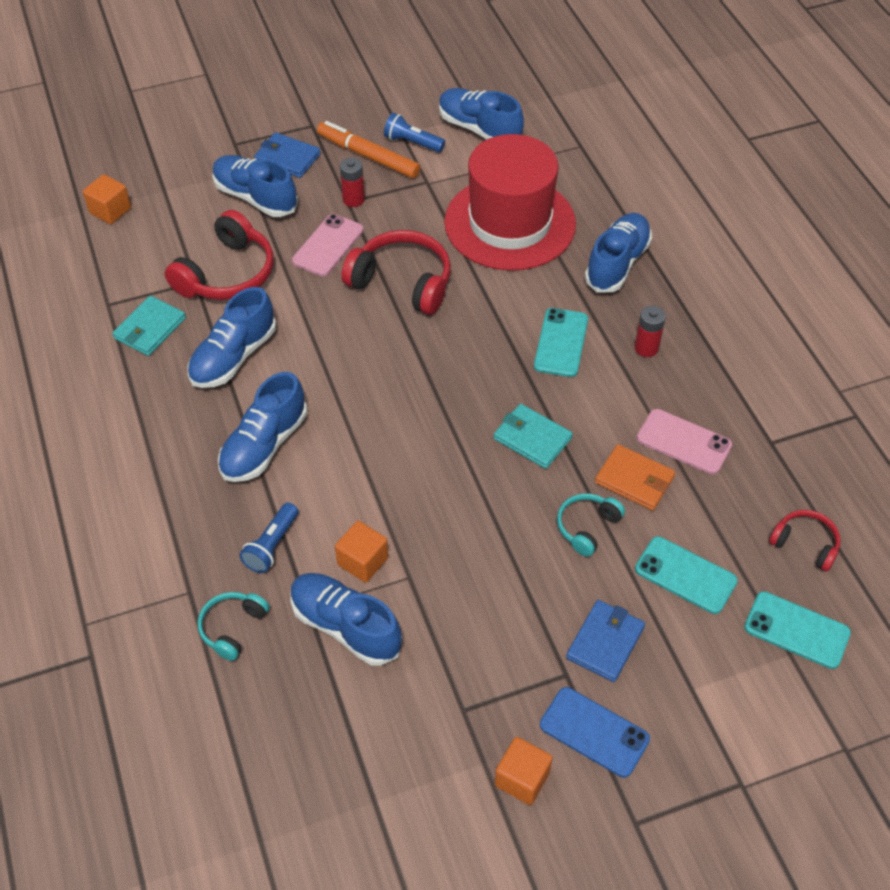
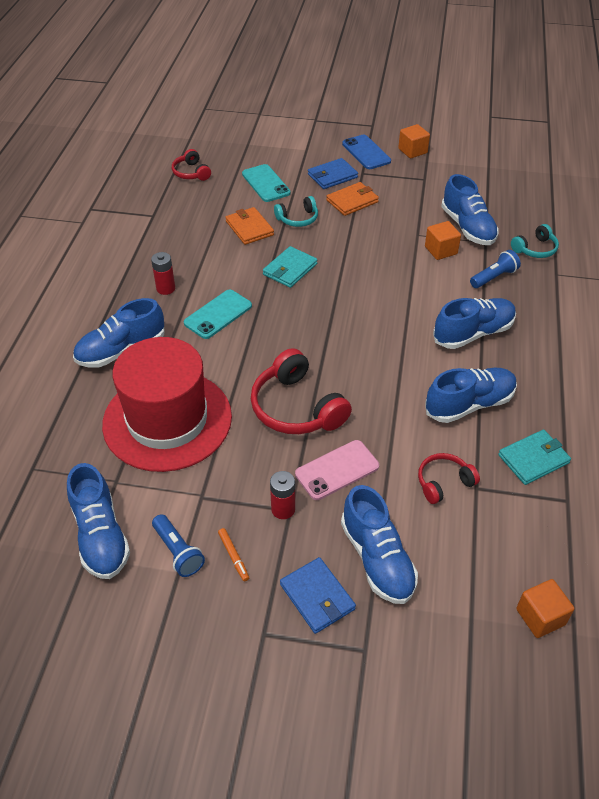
camera: 150 degrees left, 5 degrees down
(227, 274) = (443, 482): red headphones -> red headphones, size x0.55
(368, 156) = (233, 556): orange marker -> orange marker, size x0.45
(532, 438) = (290, 269): turquoise wallet -> turquoise wallet turned 60 degrees clockwise
(539, 600) = (352, 201): none -> orange wallet
(684, 442) = (201, 234): pink phone -> none
(796, 630) = (235, 149): turquoise phone -> none

